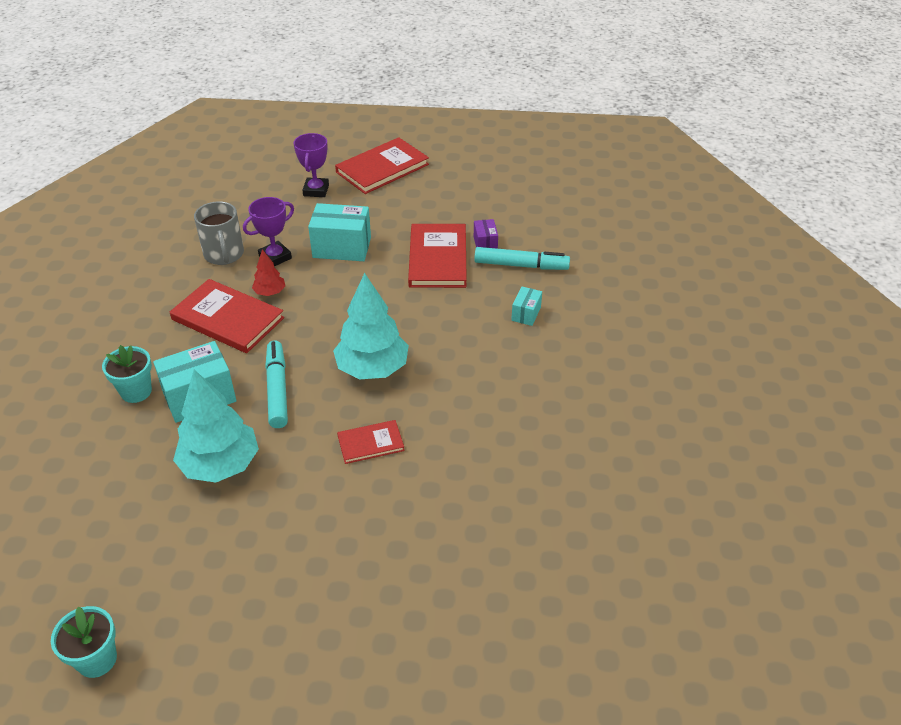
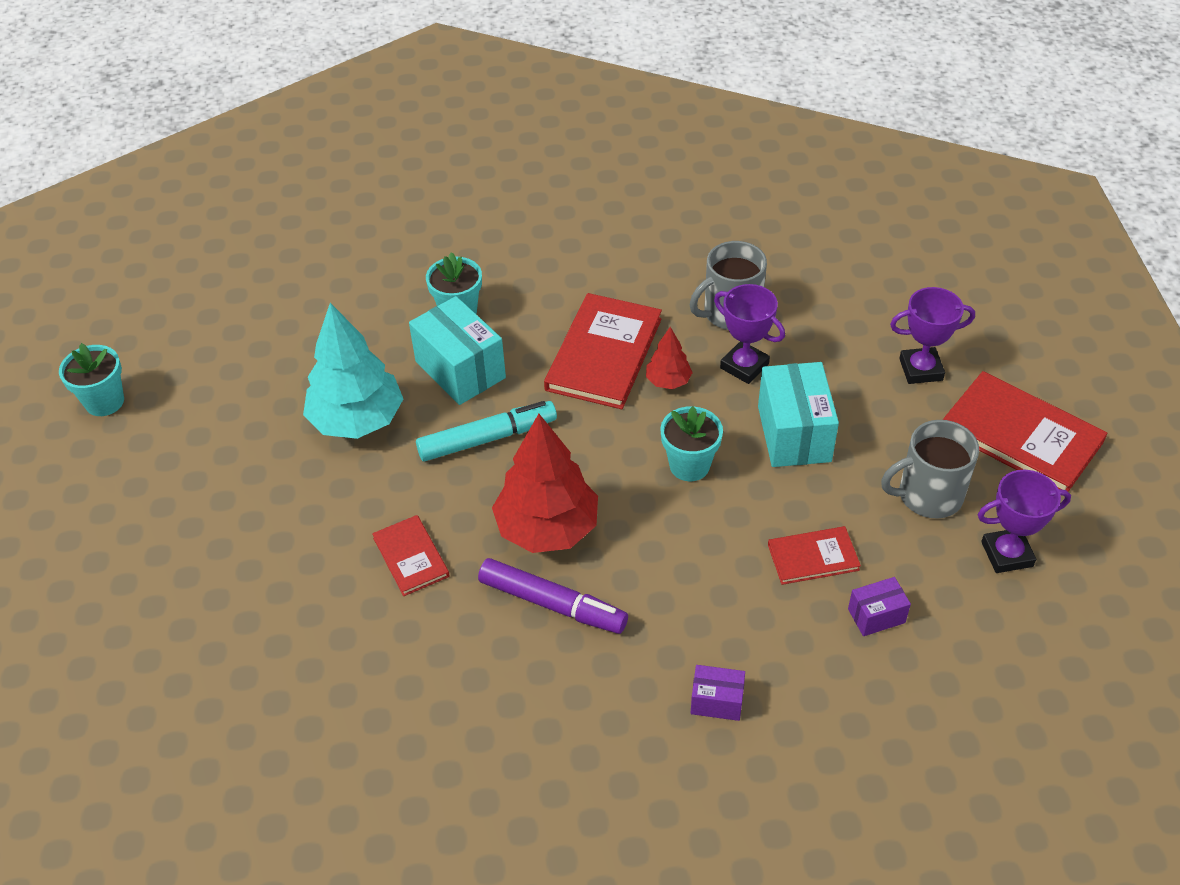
camera: 80 degrees right, 5 degrees up
(347, 295) = (689, 465): none -> turquoise flower pot
(372, 368) = (547, 528): turquoise tree -> red tree
(410, 208) = (928, 495): none -> grey mug
(435, 374) = (552, 604): none -> purple marker
(437, 258) = (813, 557): red book -> red book, size x0.55
(459, 192) = (1007, 554): none -> purple trophy
(521, 265) = (838, 677): turquoise marker -> none
(526, 314) = (716, 701): turquoise box -> purple box

